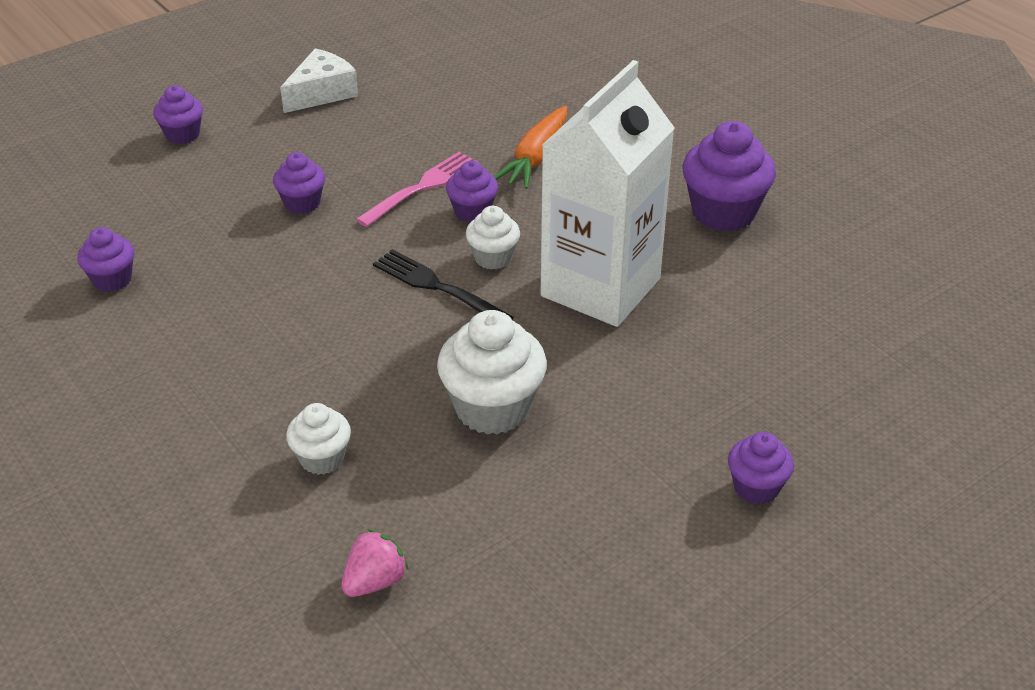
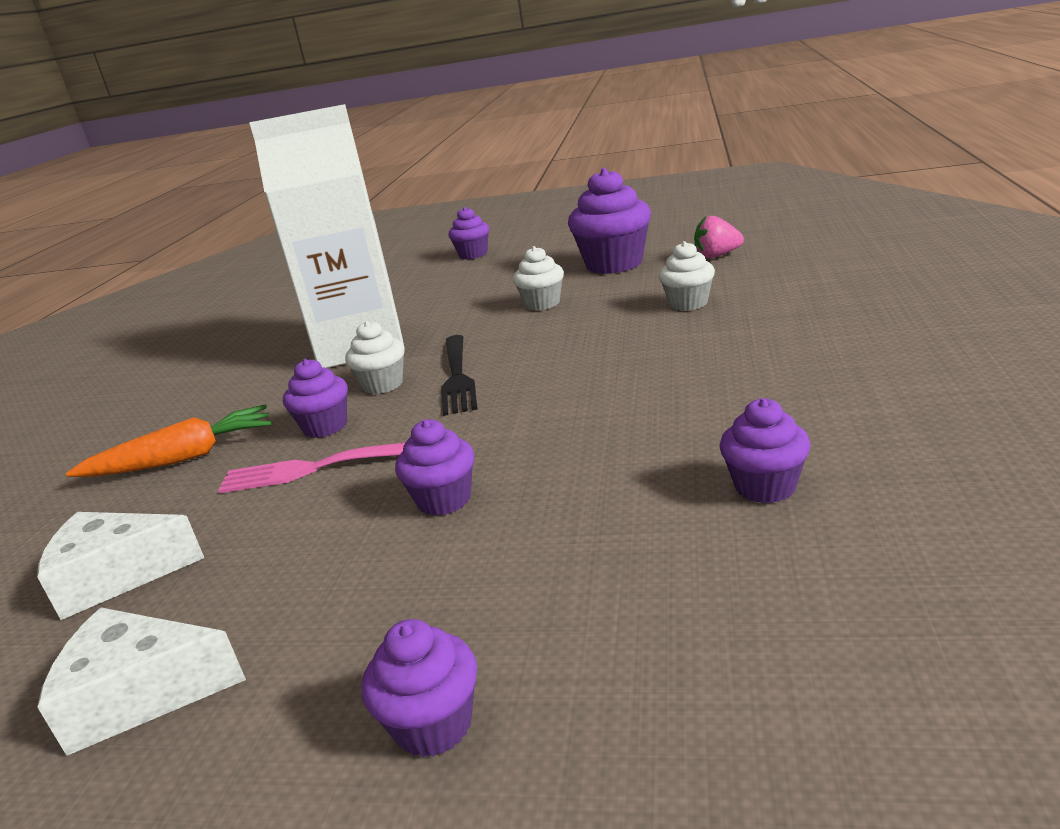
camera: 130 degrees left, 15 degrees down
(428, 108) = (117, 576): none -> white cheese
(492, 408) = (542, 303): white cupcake -> white cupcake, size x0.57
(723, 212) = (197, 366): purple cupcake -> purple cupcake (614, 264)

